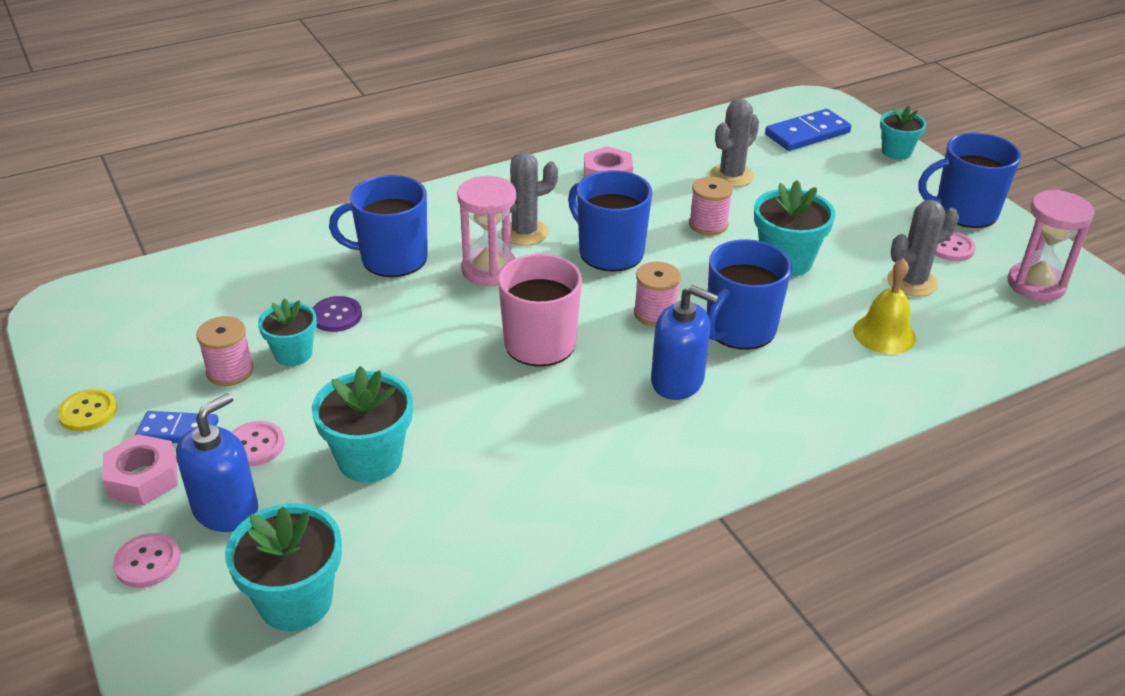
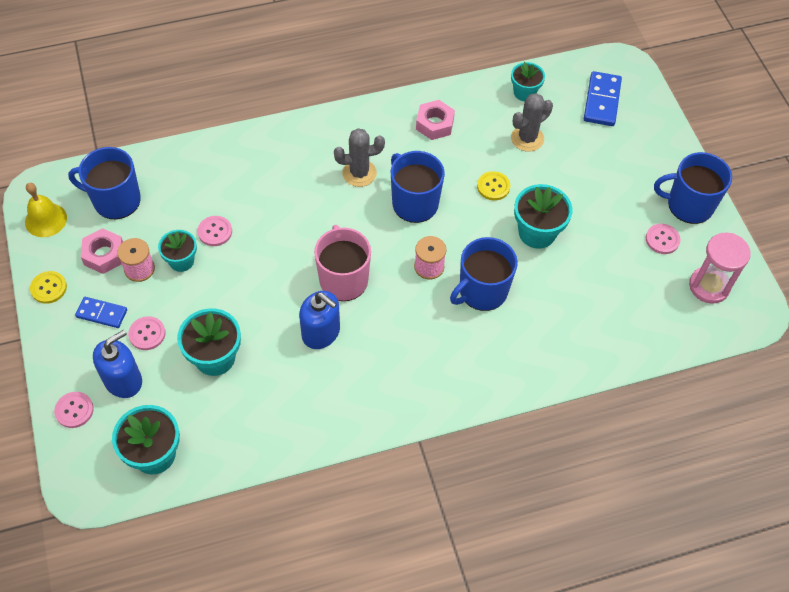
camera: 10 degrees right, 20 degrees up
(143, 478) = (77, 347): pink nut -> pink nut (104, 255)
(336, 316) = (215, 232): purple button -> pink button
(392, 258) = (262, 184): blue mug -> blue mug (115, 200)
(489, 270) = (326, 206): pink hourglass -> none
(677, 381) = (426, 329): blue soap dispenser -> blue soap dispenser (321, 332)
(708, 224) = (493, 187): pink spool -> yellow button
(807, 134) = (601, 101): blue domino -> blue domino turned 60 degrees counterclockwise
(884, 334) = (580, 313): yellow bell -> yellow bell (46, 220)
(896, 152) = (663, 132): turquoise flower pot -> turquoise flower pot (524, 92)
(912, 282) = (620, 268): grey cactus -> none

